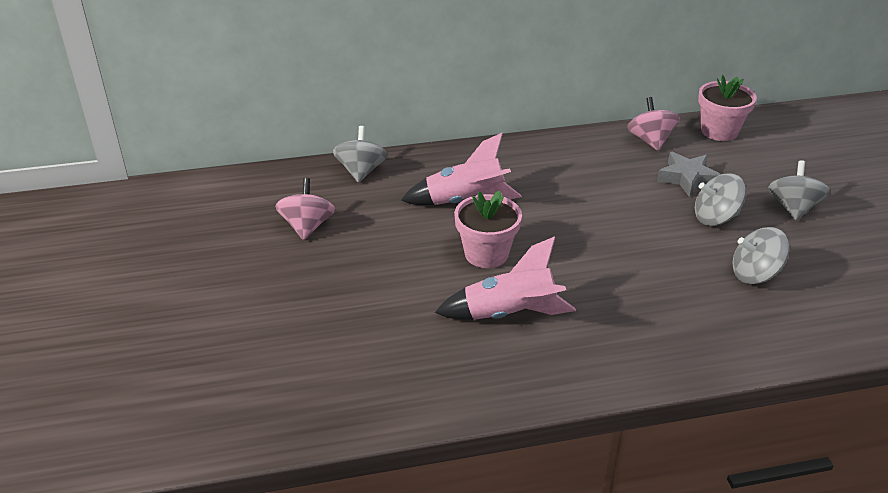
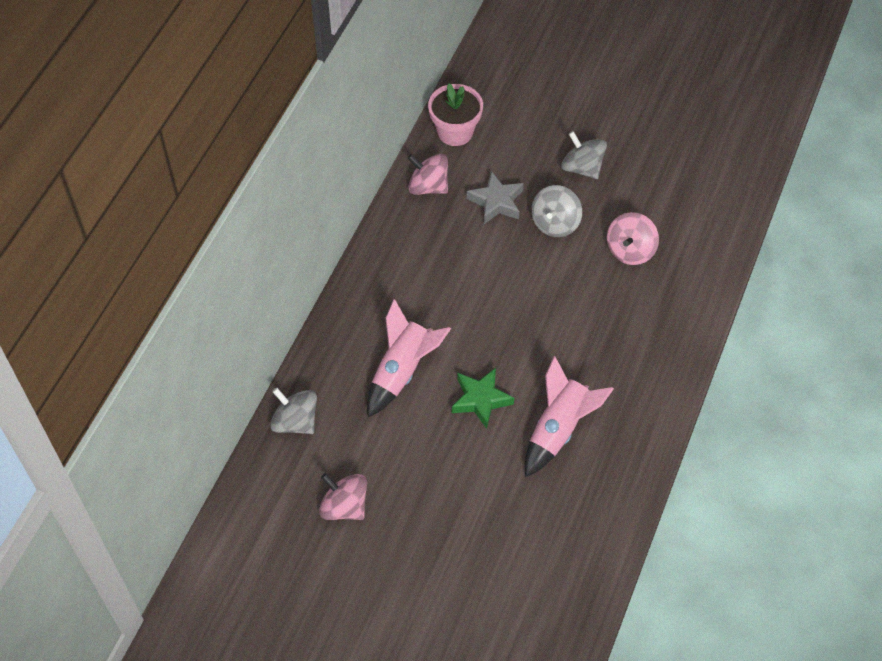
camera: 55 degrees left, 20 degrees up
(486, 254) = (481, 399): pink flower pot -> green star
(755, 274) = (630, 250): grey spinning top -> pink spinning top

